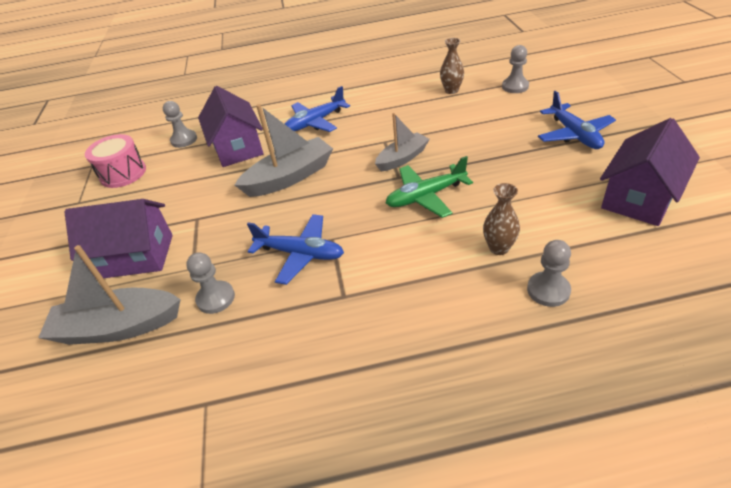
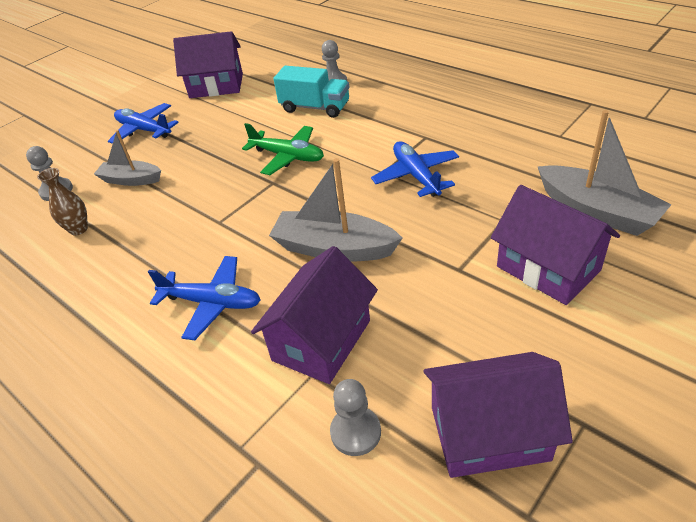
camera: 130 degrees left, 0 degrees up
(123, 173) = (489, 433): pink drum -> purple house
(216, 298) = (505, 185): grey pawn -> none
(402, 158) = (242, 195): grey boat -> grey boat (131, 180)
(499, 248) = (315, 107): brown vase -> turquoise truck
(574, 134) = (144, 130): blue plane -> blue plane turned 90 degrees counterclockwise

